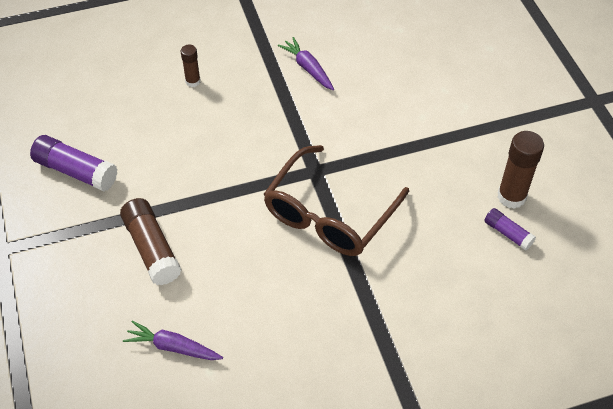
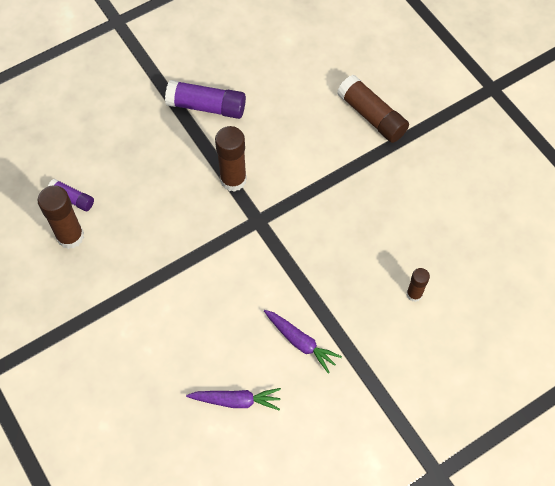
camera: 165 degrees right, 10 degrees up
(76, 171) = (473, 168): purple glue stick -> purple glue stick (206, 107)
(173, 347) = (321, 49): purple carrot -> purple carrot (236, 400)
(329, 215) = (233, 180): brown glasses -> brown glue stick

